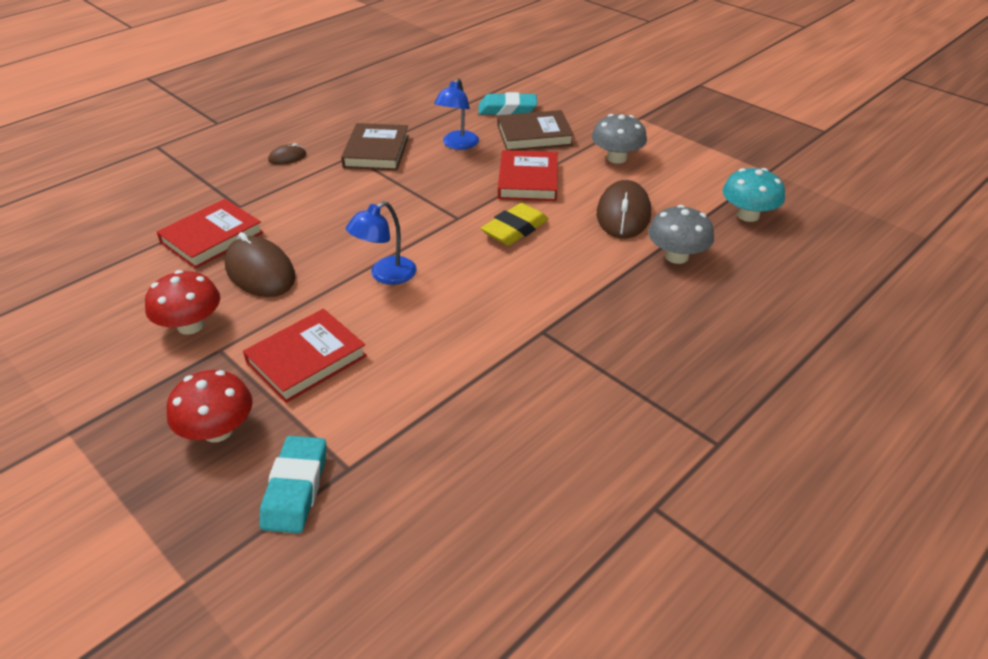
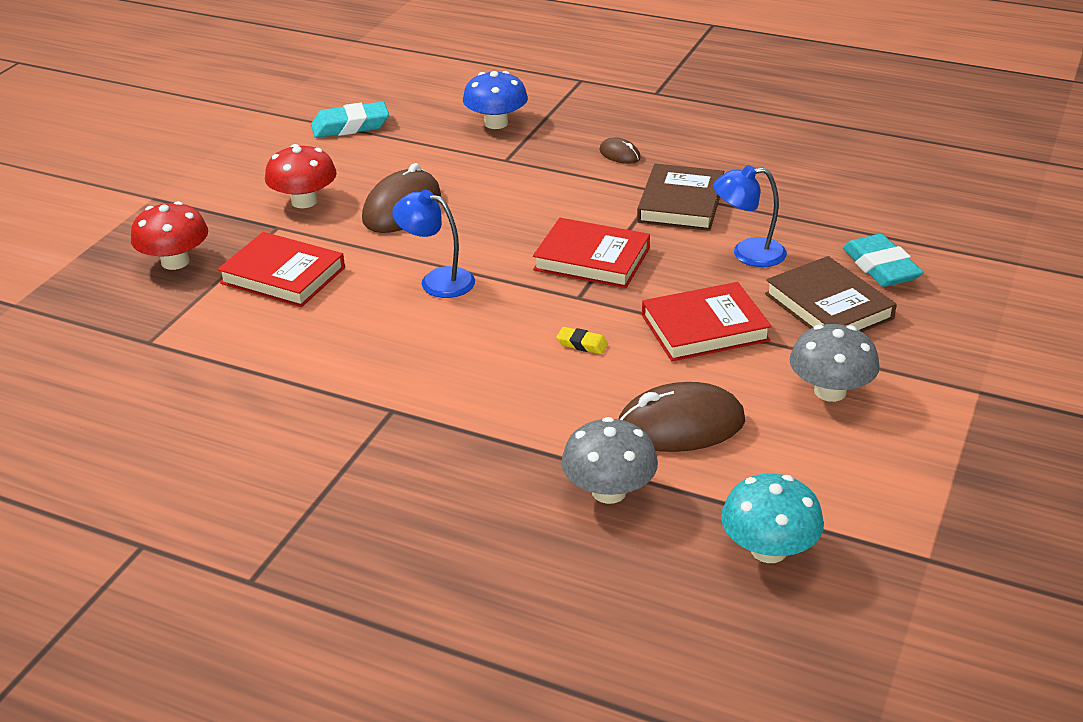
camera: 70 degrees right, 5 degrees down
(176, 198) = (496, 123): none -> blue mushroom
(212, 238) = (441, 165): red book -> red book (592, 259)
(296, 489) = (118, 322): turquoise eraser -> turquoise eraser (350, 126)
(376, 151) = (680, 203): brown book -> brown book turned 60 degrees counterclockwise
(515, 229) = (582, 344): yellow eraser -> yellow eraser, size x0.50

